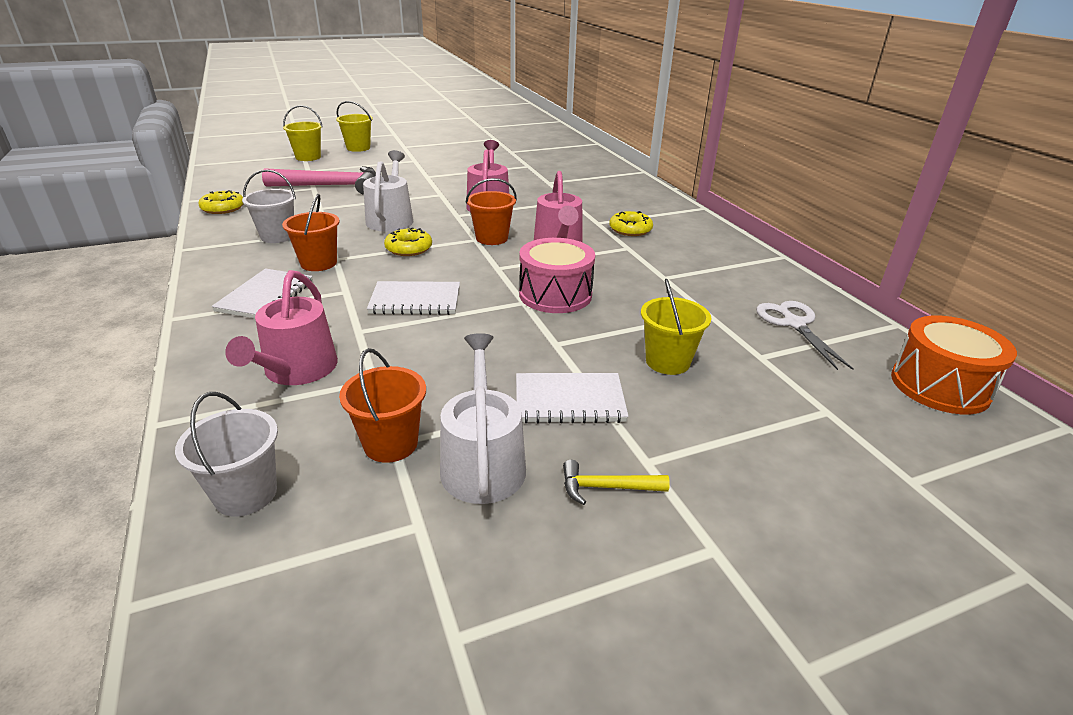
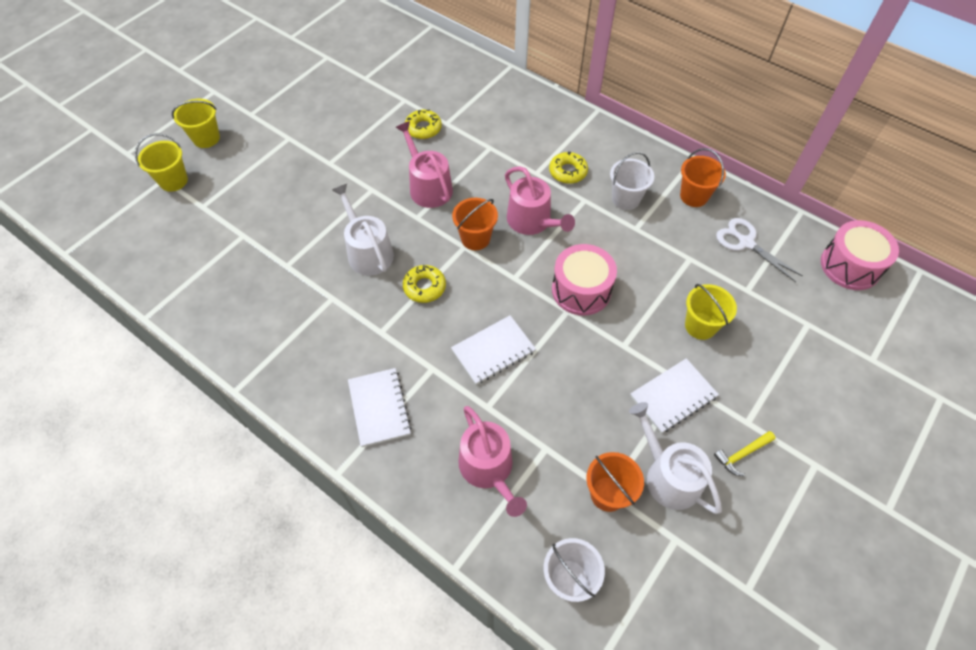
camera: 30 degrees left, 25 degrees up
(223, 208) = (196, 311): yellow donut -> yellow donut (423, 128)
(277, 236) = (298, 327): white bucket -> white bucket (625, 199)
(318, 263) = (374, 345): orange bucket -> orange bucket (694, 196)
(331, 186) = (257, 224): pink hammer -> none
(939, 386) = (850, 266): orange drum -> pink drum

